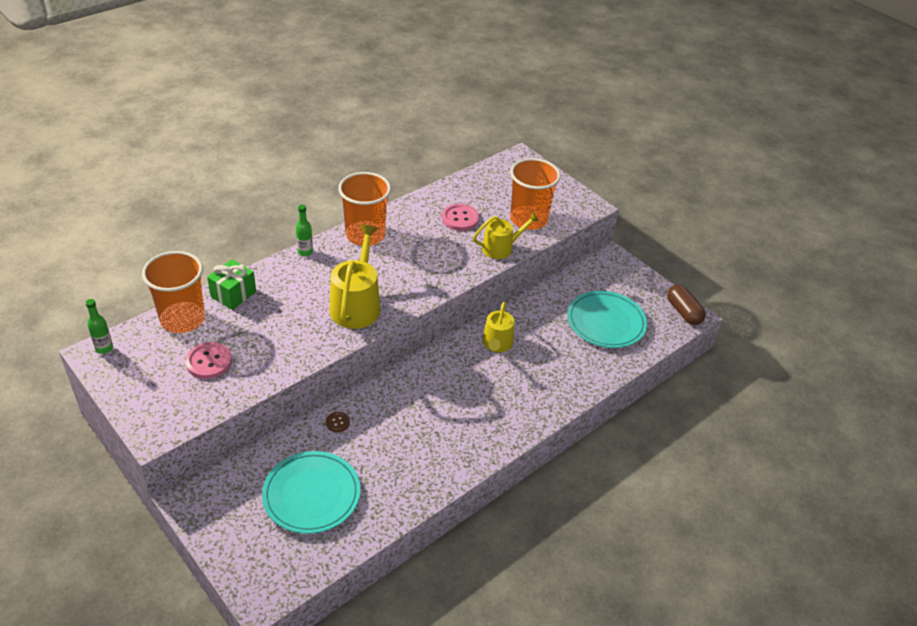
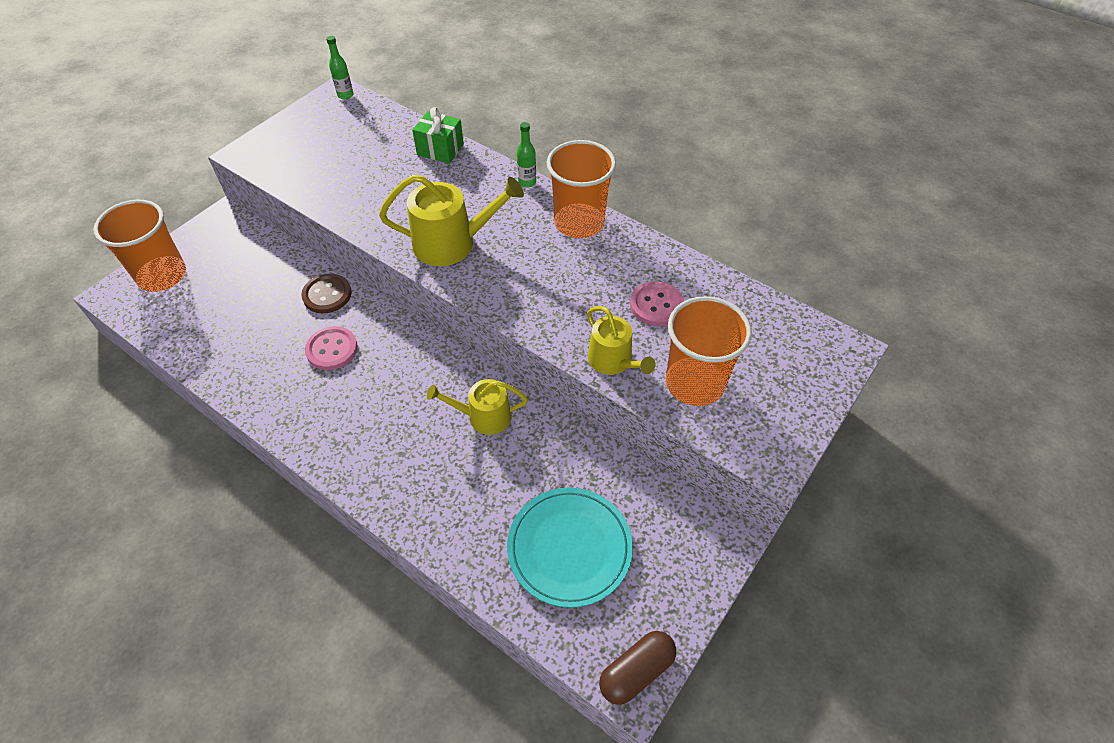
camera: 80 degrees right, 10 degrees up
(182, 319) = (395, 128): orange cup -> orange cup (162, 276)
(209, 362) = (340, 160): pink button -> pink button (332, 349)
(311, 495) = (230, 298): turquoise plate -> none
(337, 422) = (327, 295): brown button -> brown button, size x1.84

